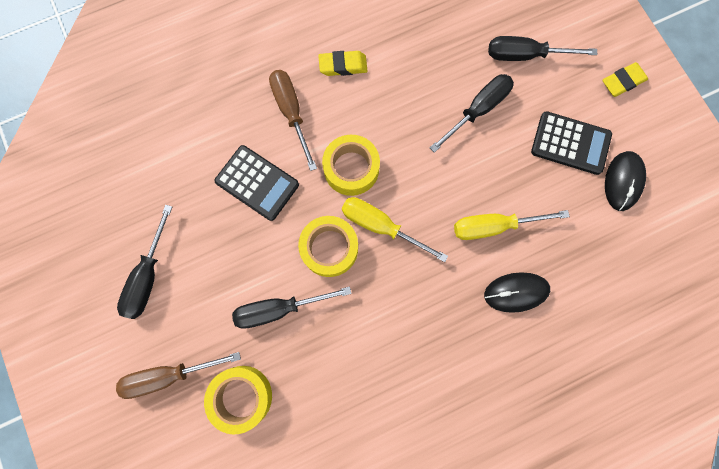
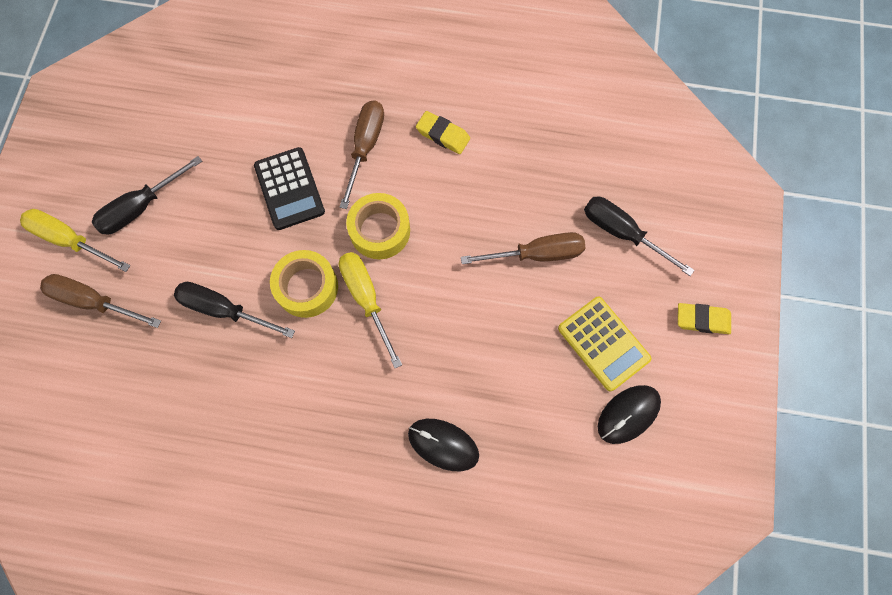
camera: 35 degrees right, 5 degrees down
(241, 397) = (136, 362): yellow tape -> none
(477, 110) = (536, 254): black screwdriver -> brown screwdriver
(493, 226) = (469, 370): yellow screwdriver -> yellow screwdriver (70, 240)
(570, 143) = (603, 343): black calculator -> yellow calculator

